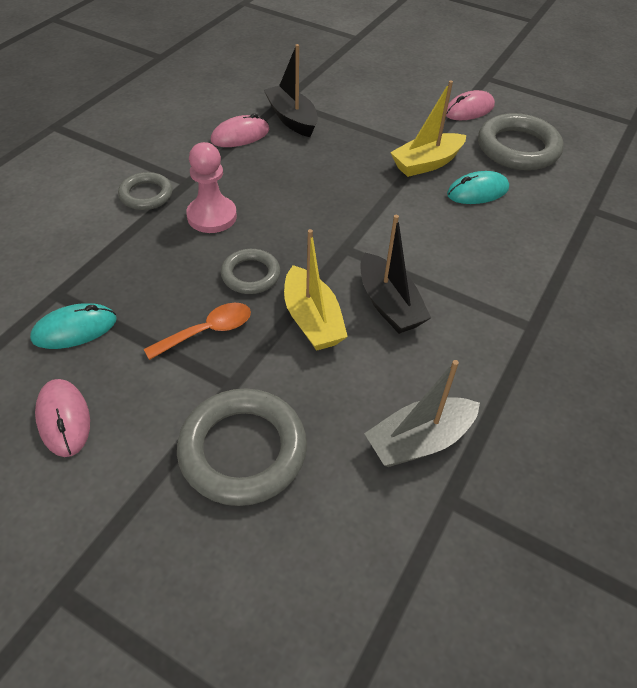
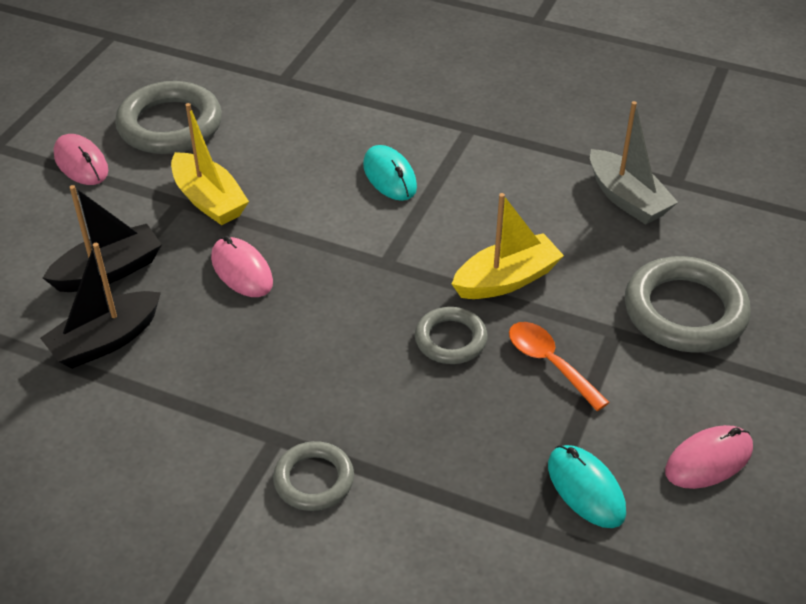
camera: 95 degrees left, 5 degrees down
(212, 216) = (349, 395): pink pawn -> none
(240, 135) = (153, 395): pink mouse -> pink mouse (242, 270)
(389, 304) = (467, 223): black boat -> black boat (109, 271)
(477, 191) = (262, 159): turquoise mouse -> turquoise mouse (389, 176)

